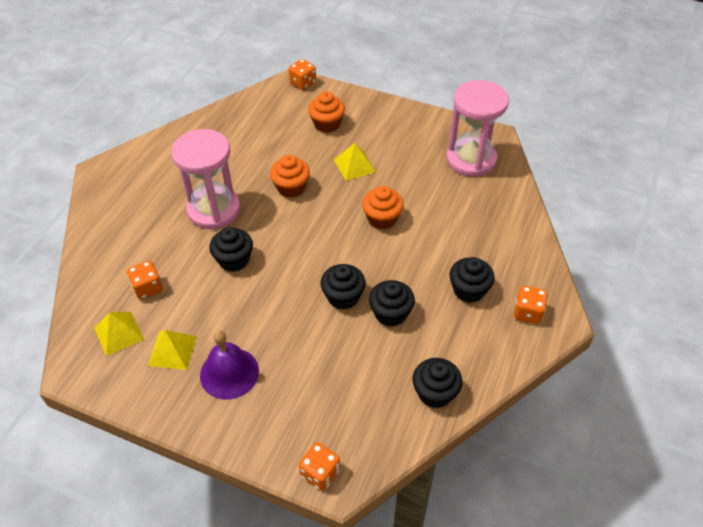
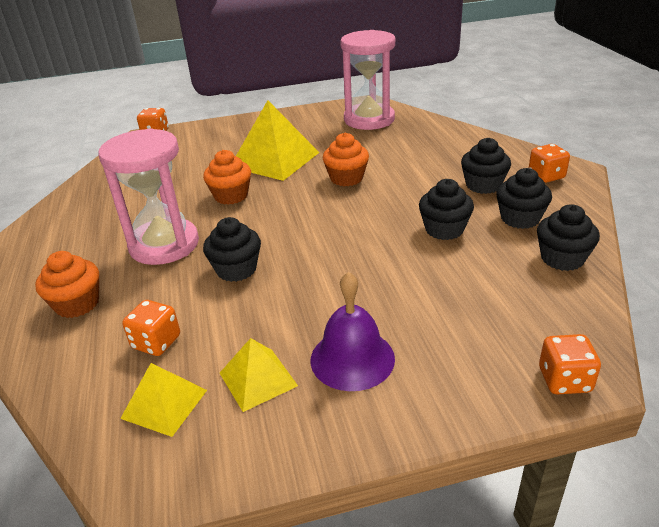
camera: 35 degrees left, 15 degrees down
(327, 124) = (213, 147): orange cupcake -> orange cupcake (77, 304)
(343, 297) = (386, 240): black cupcake -> black cupcake (520, 218)
(354, 165) = (274, 159): yellow pyramid -> yellow pyramid, size x1.79

